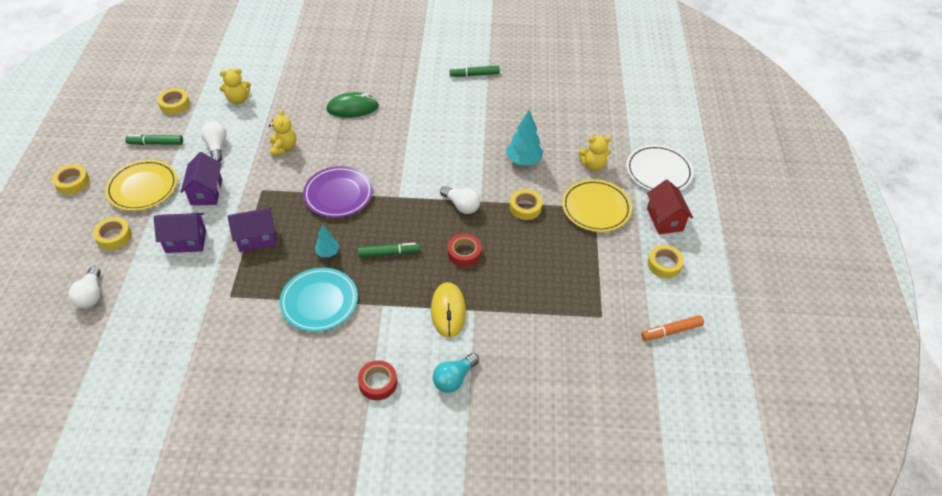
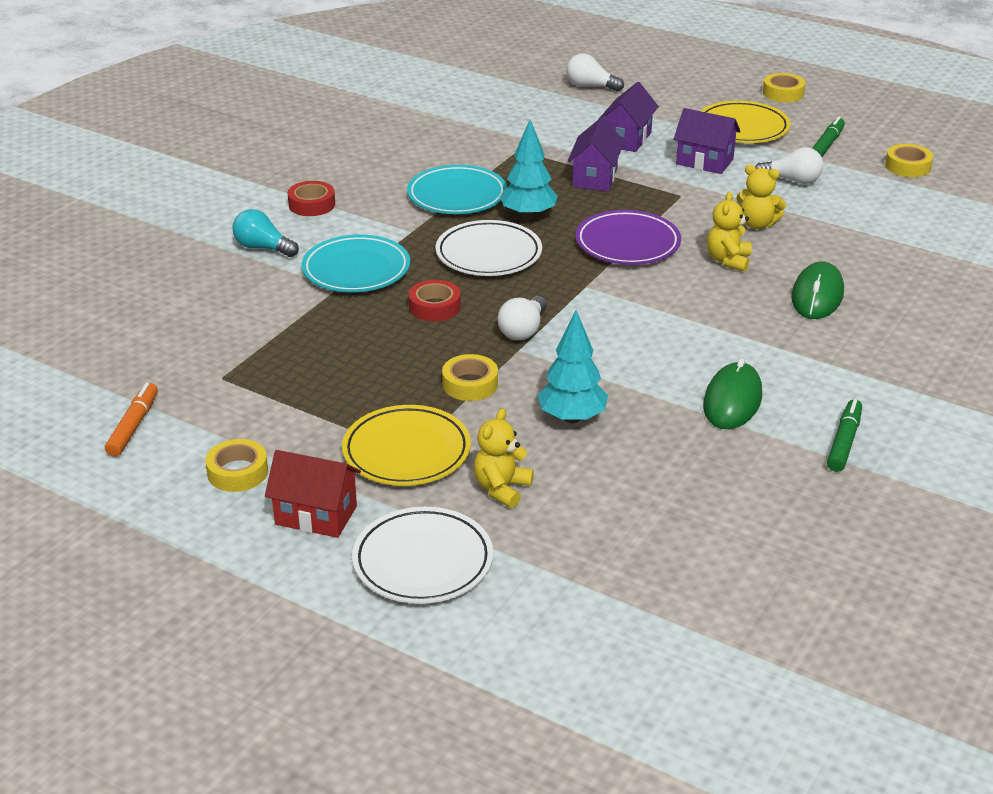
camera: 120 degrees right, 15 degrees down
(114, 236) = (670, 105): yellow tape -> none
(238, 99) = (893, 211): yellow teddy bear -> yellow teddy bear (728, 260)
(328, 253) = (528, 215): turquoise tree -> turquoise tree, size x1.71
(389, 253) = (488, 254): green marker -> white plate
(448, 311) = (356, 270): yellow mouse -> turquoise plate
(454, 379) = (263, 248): turquoise light bulb -> turquoise light bulb turned 45 degrees counterclockwise
(461, 206) = (523, 330): white light bulb -> white light bulb turned 45 degrees counterclockwise
(469, 113) = (732, 400): none -> green mouse

